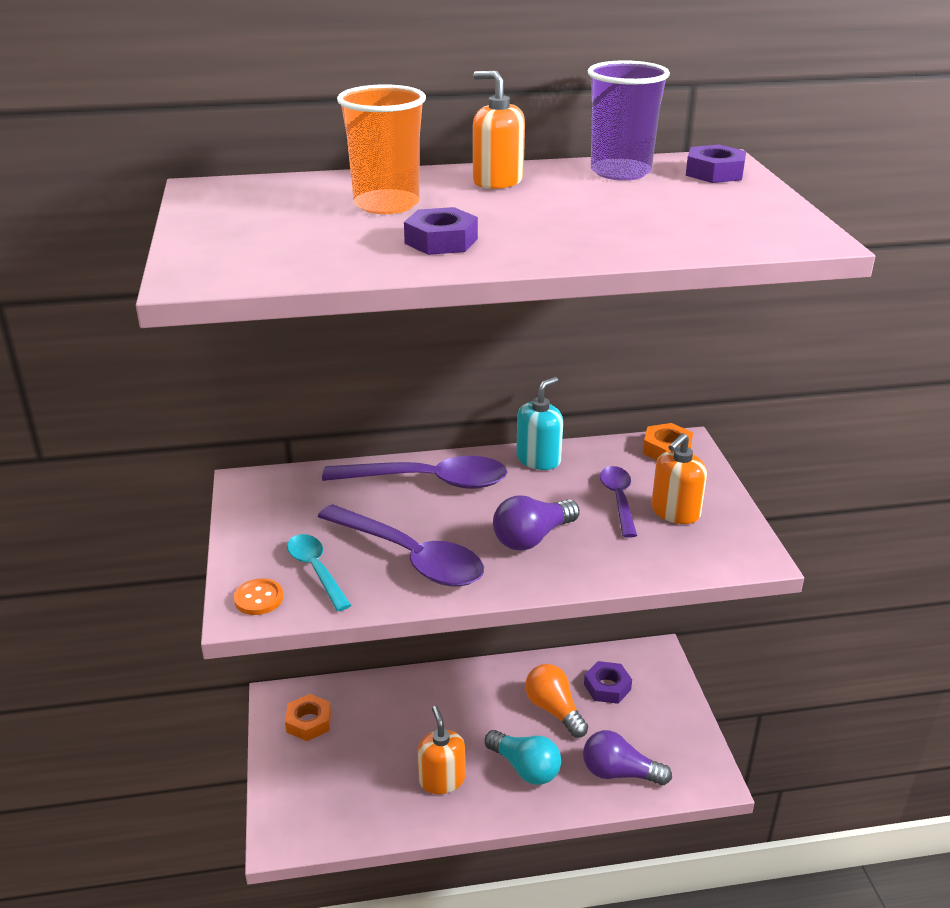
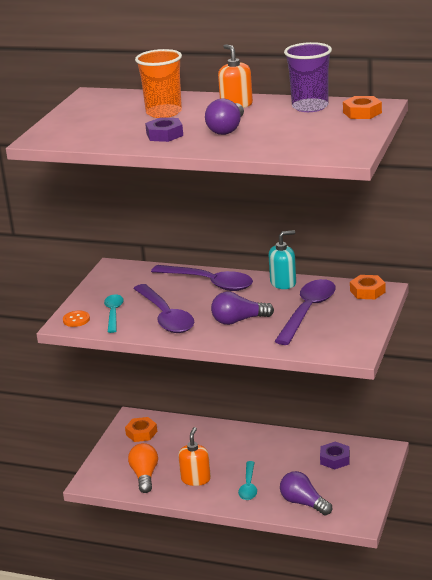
camera: 30 degrees right, 5 degrees down
(525, 768) = (248, 486): turquoise light bulb -> turquoise spoon
(540, 219) = (227, 129): none -> purple light bulb
(554, 710) = (290, 462): orange light bulb -> orange light bulb (144, 476)
(618, 500) = (308, 312): purple spoon -> purple spoon, size x1.71
(675, 512) = (334, 324): orange soap dispenser -> none
(714, 172) = (362, 113): purple nut -> orange nut

